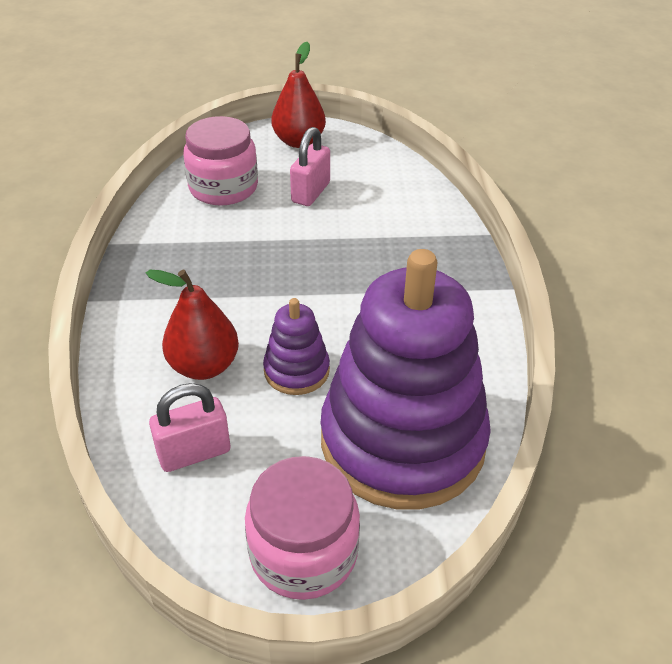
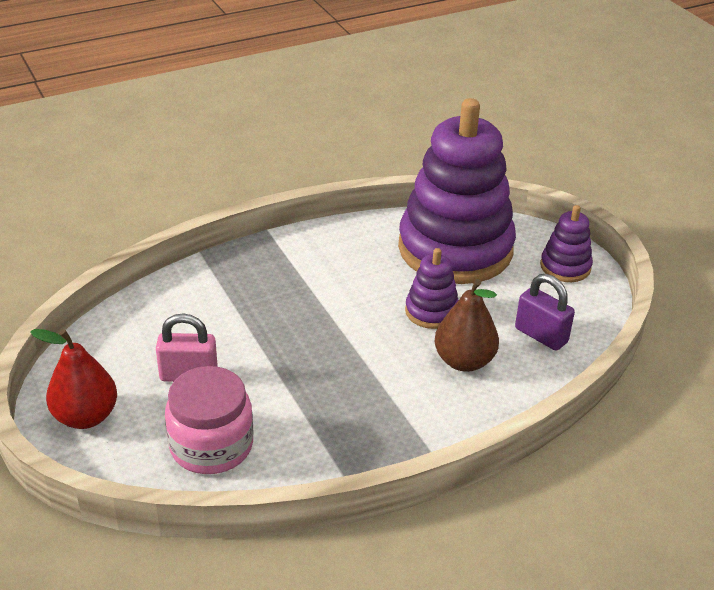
camera: 115 degrees left, 5 degrees down
(194, 453) = (541, 335): pink padlock -> purple padlock
(204, 366) = (464, 361): red pear -> brown pear
(303, 552) = (565, 267): pink jar -> purple stacking toy

